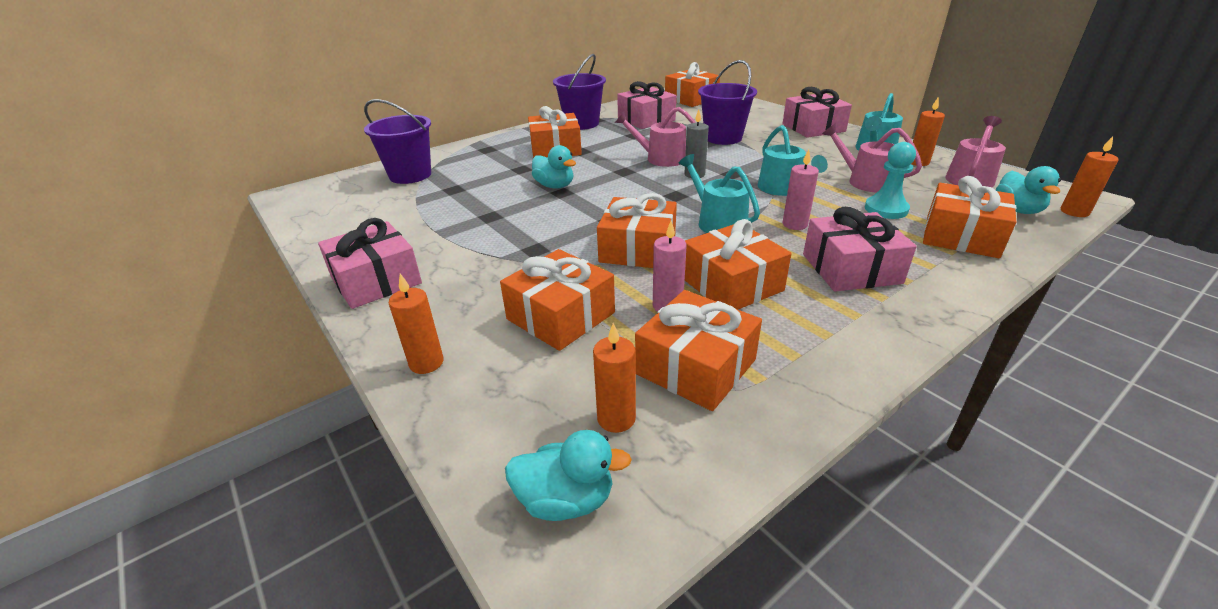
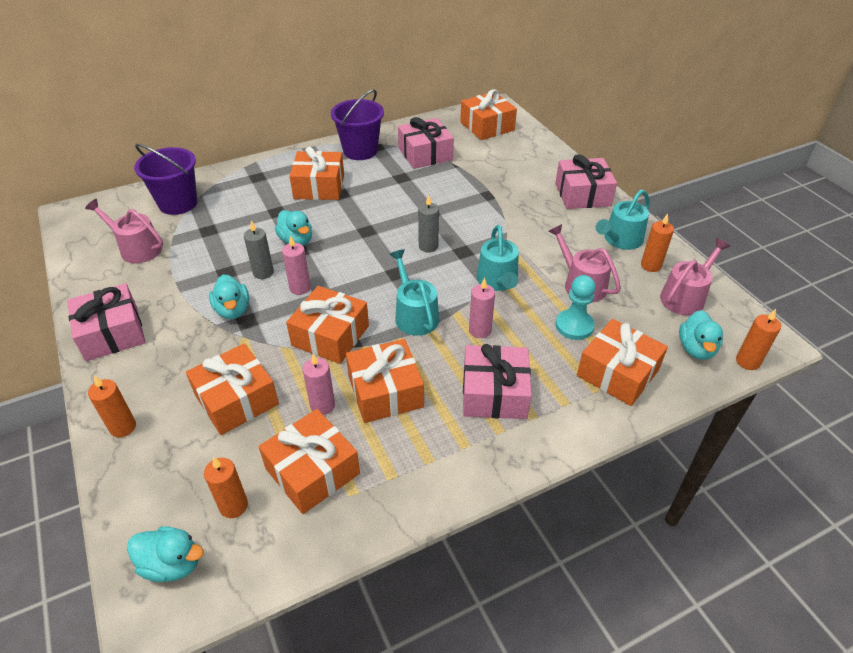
camera: 10 degrees right, 10 degrees up
(514, 243) = (233, 310): none -> turquoise duck
(532, 212) = (263, 272): none -> grey candle
(580, 218) = (300, 288): none -> pink candle
(661, 158) = (409, 217): pink watering can -> pink watering can (137, 248)
(723, 138) = (484, 196): purple bucket -> none

